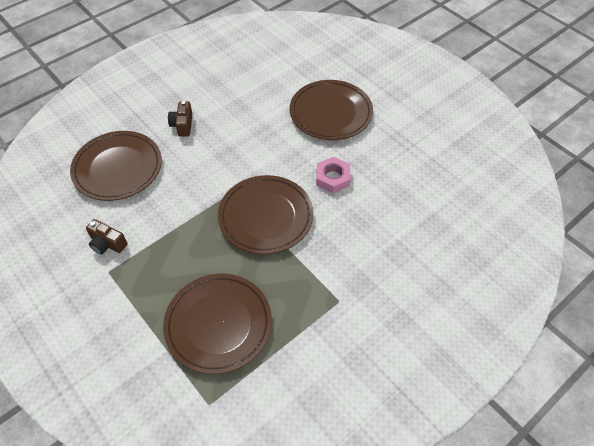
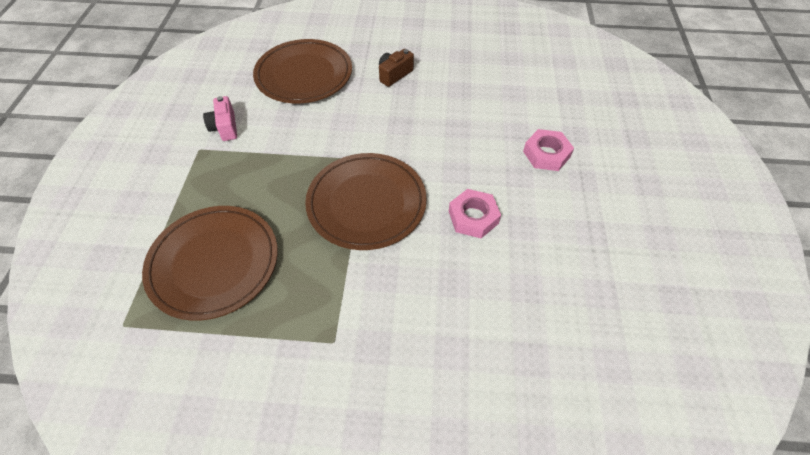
camera: 45 degrees right, 0 degrees up
(107, 244) = (225, 127): brown camera -> pink camera
(330, 113) = (546, 154): brown plate -> pink nut

